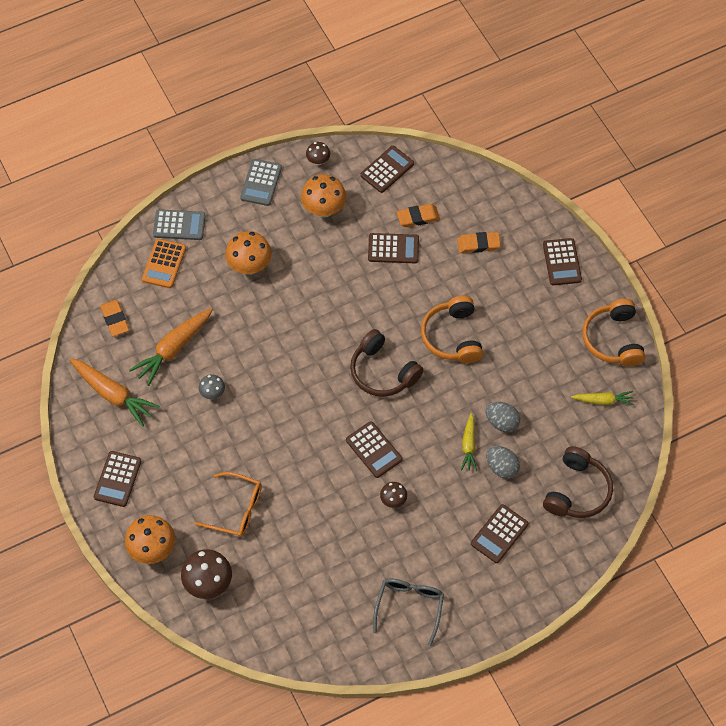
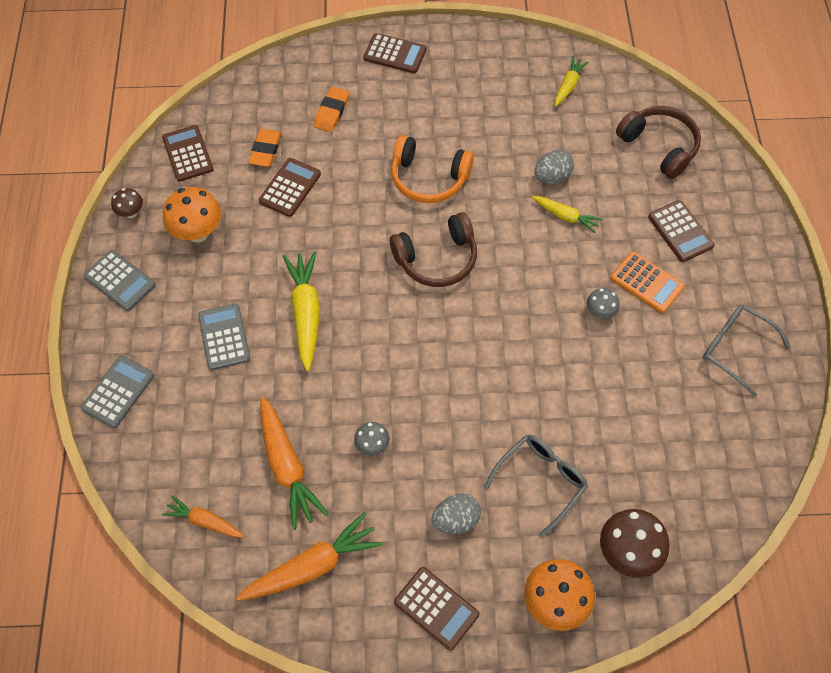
camera: 65 degrees left, 0 degrees up
(115, 319) = (205, 521): orange eraser -> orange carrot
(164, 264) = (161, 431): orange calculator -> orange calculator (647, 282)
(236, 509) = (541, 481): orange glasses -> grey glasses
(249, 266) = (224, 337): orange mushroom -> grey calculator
(293, 307) = (306, 313): none -> yellow carrot
(374, 450) = (529, 306): brown calculator -> none
(393, 500) = (600, 312): brown mushroom -> grey mushroom
(501, 467) = (604, 198): grey egg -> grey egg (455, 520)
(613, 339) = (504, 51): orange headphones -> none

